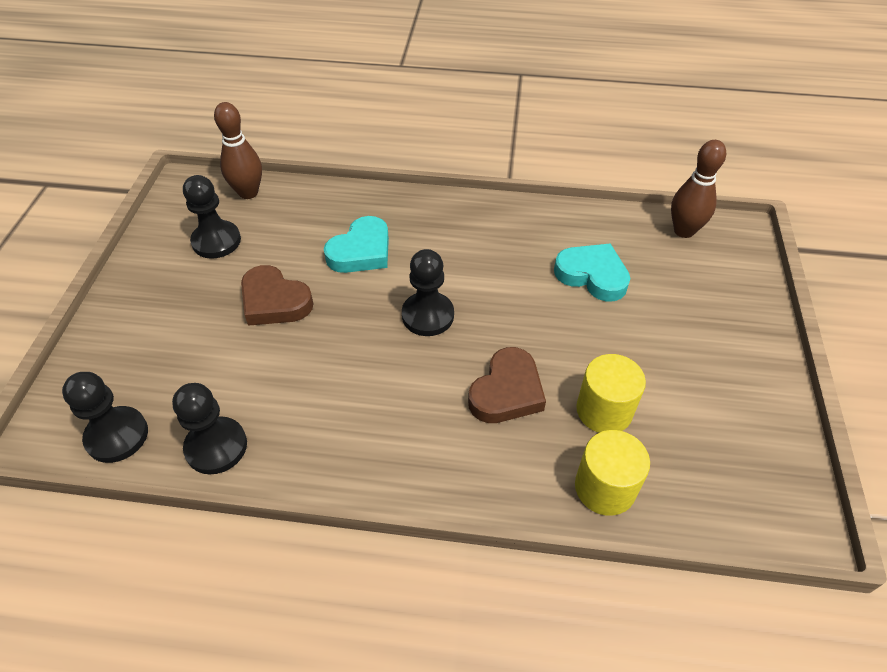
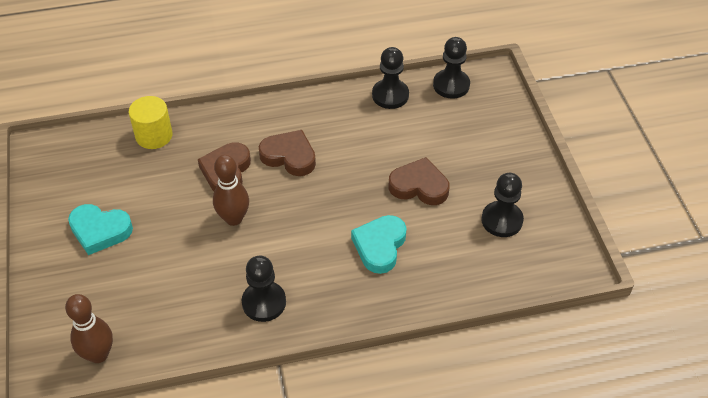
camera: 160 degrees right, 0 degrees up
(248, 193) = (515, 275): brown bowling pin -> brown bowling pin (233, 218)
(413, 389) = (289, 156): none -> brown heart
(428, 315) = (301, 208): black pawn -> black pawn (264, 302)
(592, 275) = (179, 280): turquoise heart -> turquoise heart (100, 231)
(604, 410) = (158, 177): yellow cylinder -> none

